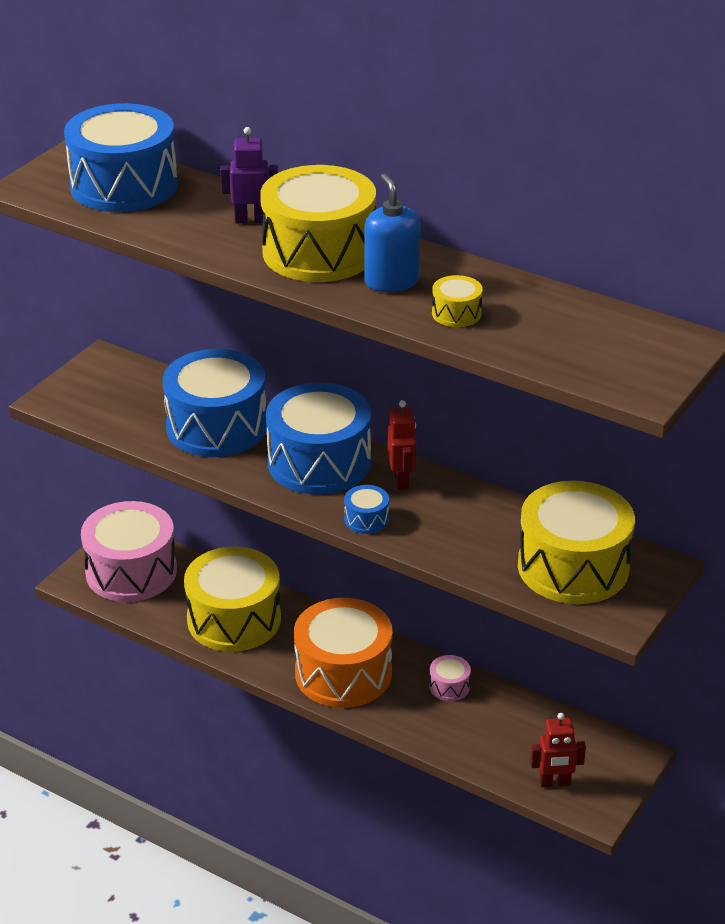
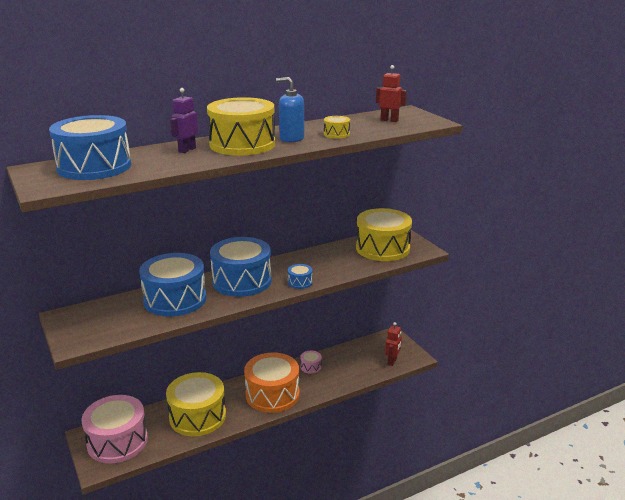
camera: 60 degrees left, 10 degrees down
(401, 480) = (281, 266): red robot -> red robot (389, 120)

